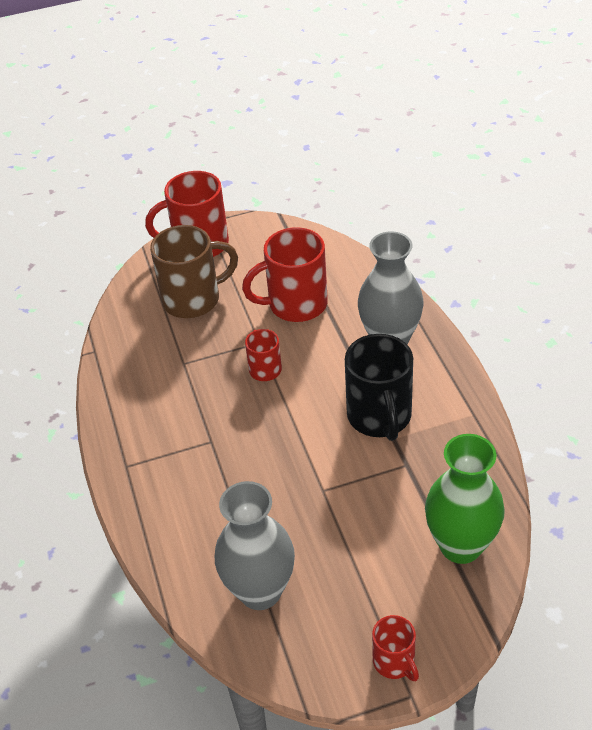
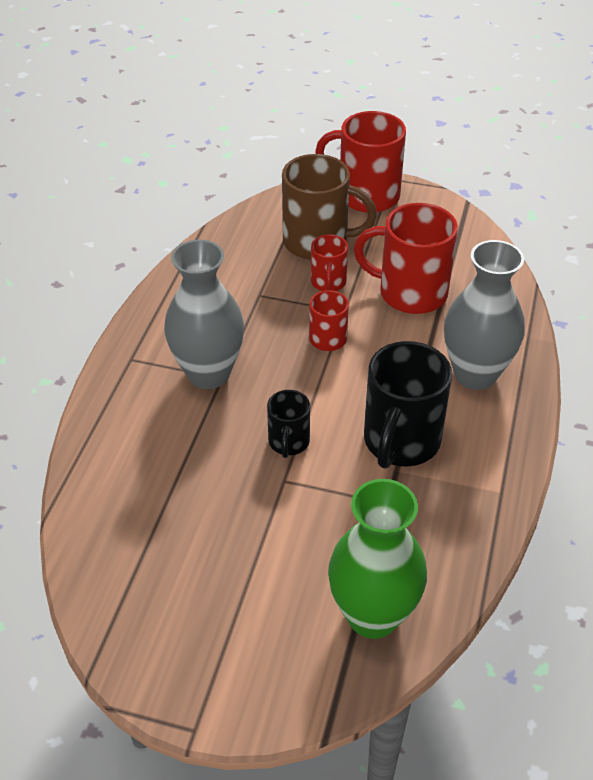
camera: 30 degrees right, 0 degrees up
(260, 591) = (145, 539): grey vase -> grey vase (208, 373)
(302, 461) = (288, 442): none -> black mug
(394, 662) = (207, 687): red mug -> red mug (328, 283)

